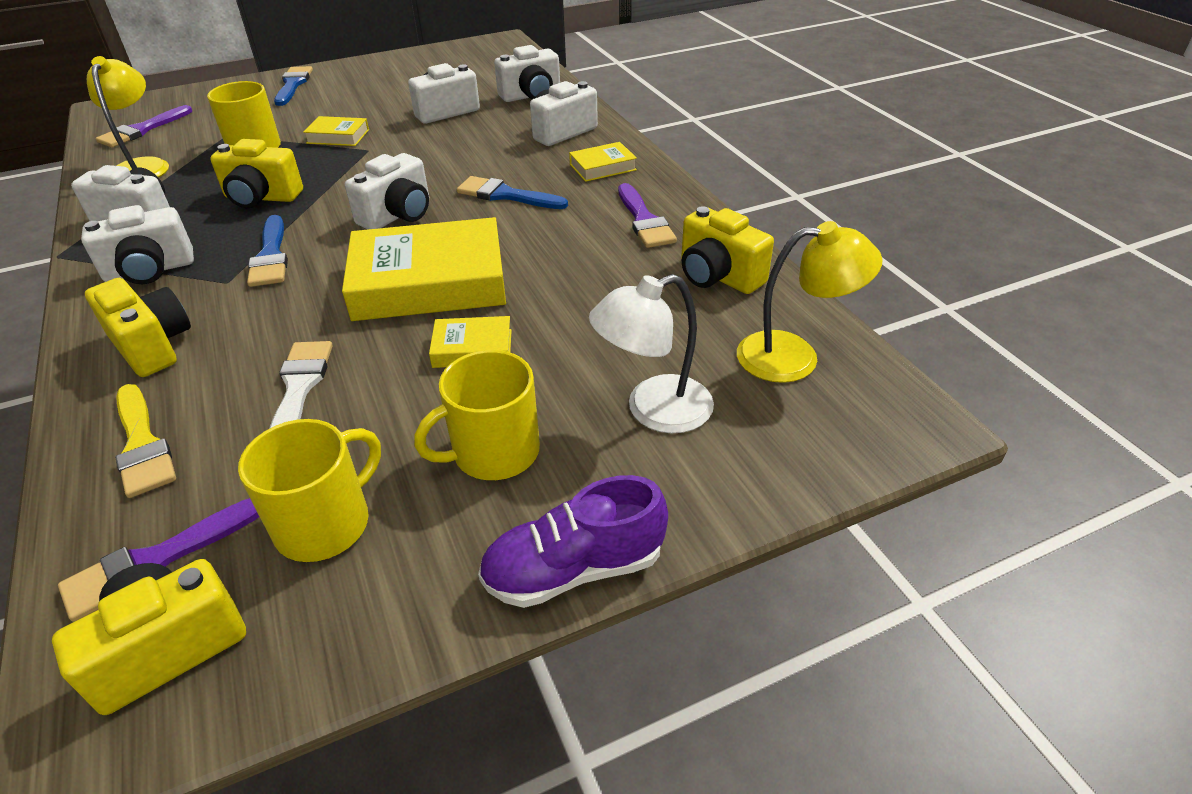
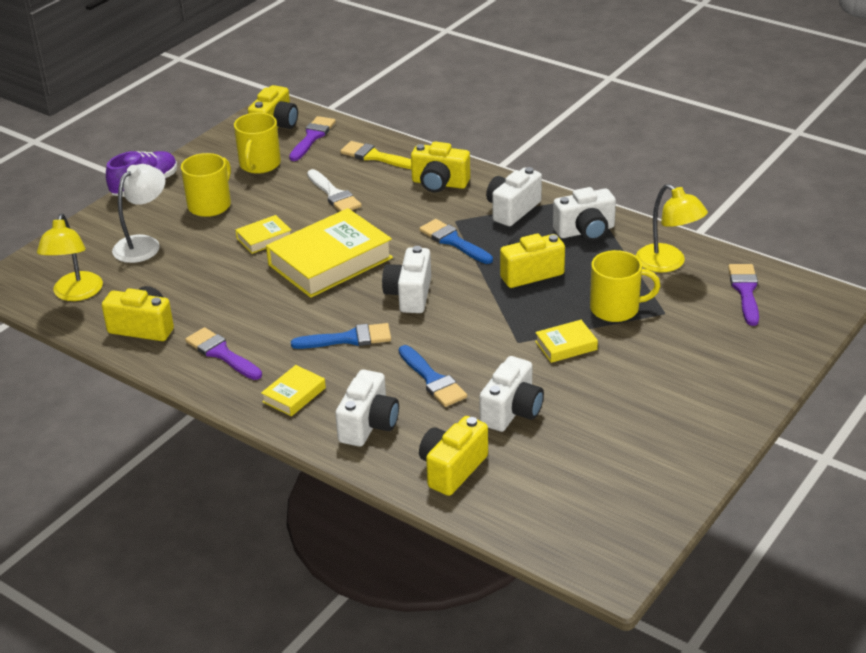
camera: 150 degrees right, 5 degrees down
(293, 85) = (723, 392): blue brush -> blue brush (432, 380)
(531, 96) = (452, 469): white camera -> yellow camera
(794, 356) = (76, 294): yellow lamp -> yellow lamp turned 60 degrees counterclockwise

